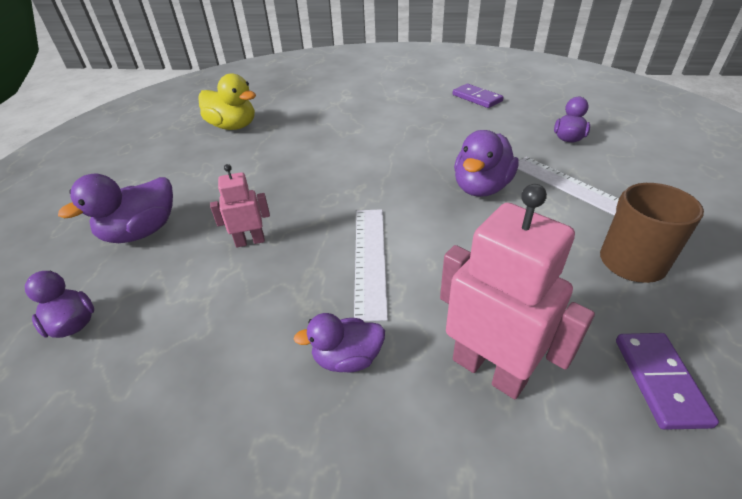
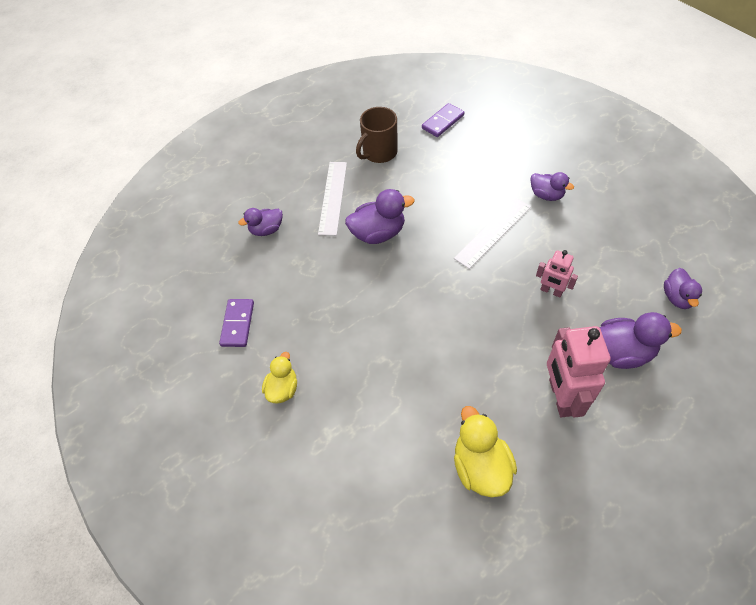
camera: 135 degrees left, 15 degrees up
(400, 95) = (282, 389): none -> yellow duck
(489, 370) = (495, 158): pink robot -> pink robot (561, 397)

